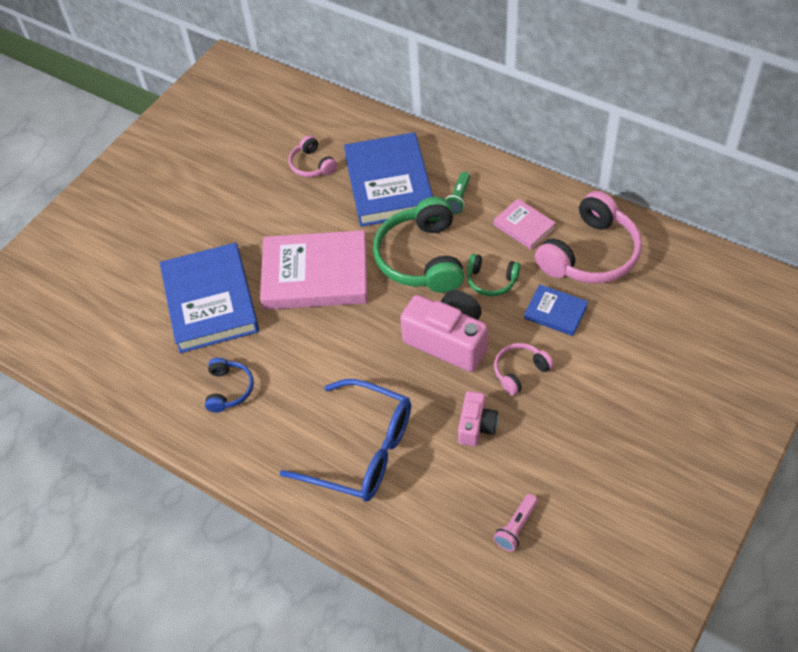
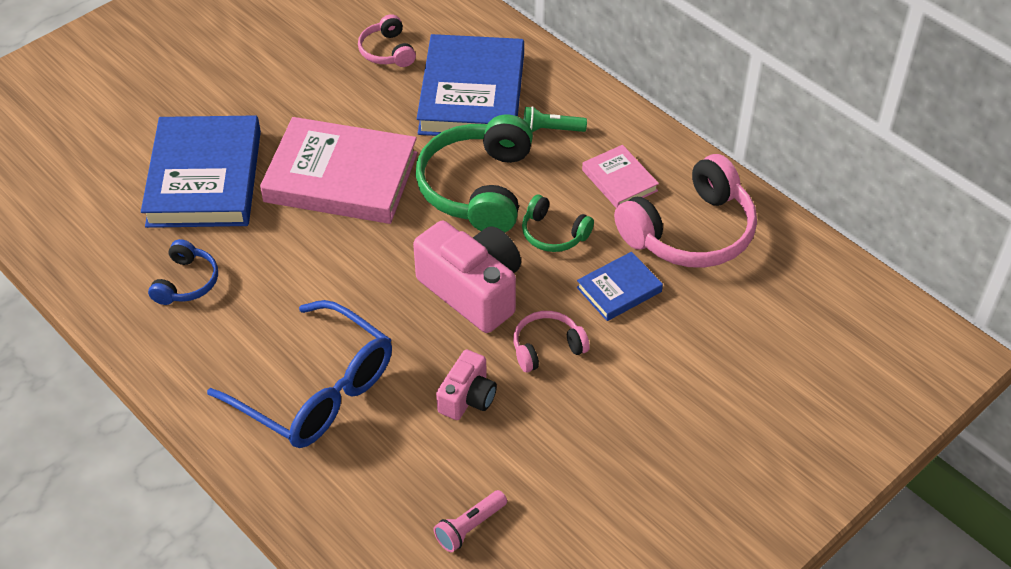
camera: 10 degrees right, 5 degrees down
(458, 198) = (551, 130): green flashlight -> green flashlight turned 60 degrees clockwise
(555, 312) = (619, 289): blue book -> blue book turned 75 degrees counterclockwise

